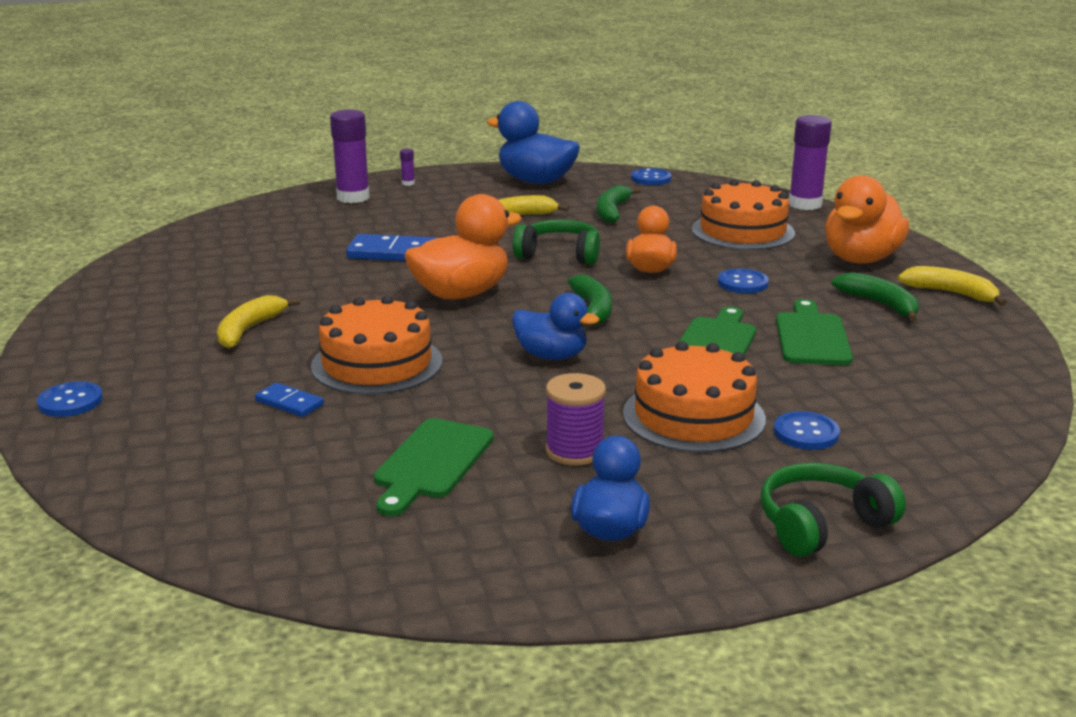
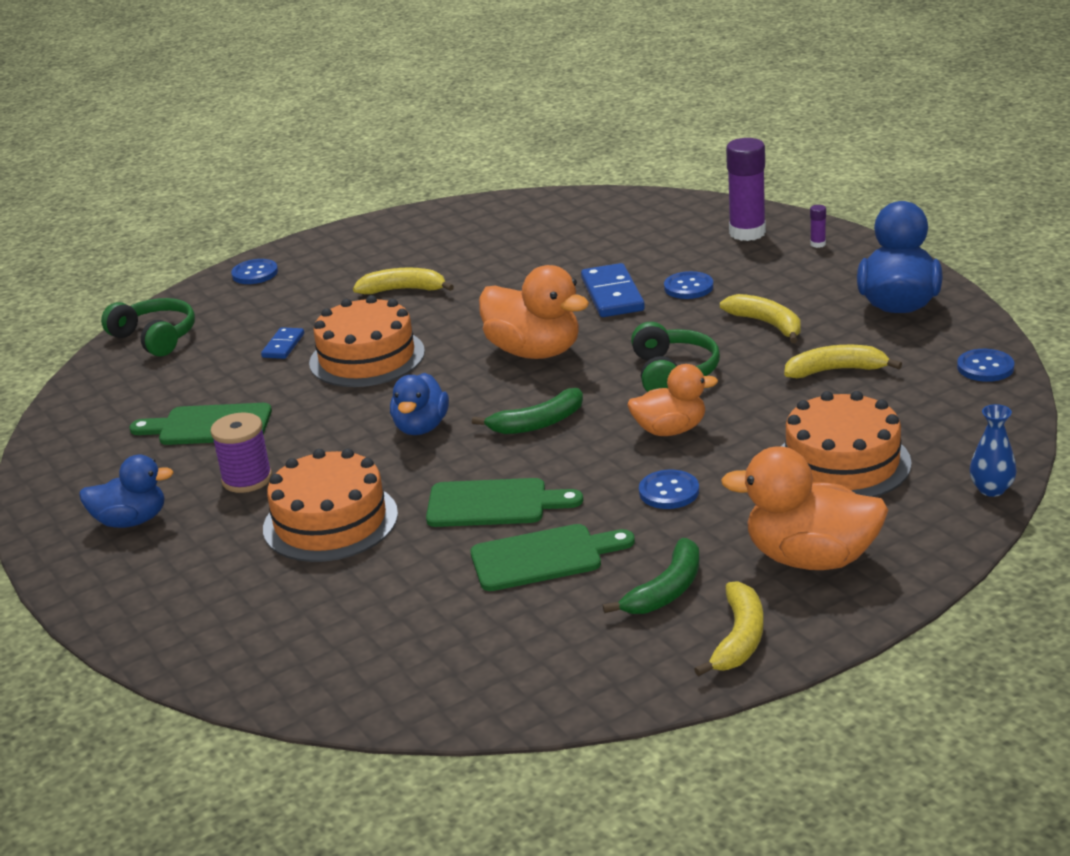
camera: 75 degrees right, 5 degrees up
(612, 211) = (835, 370): green banana -> yellow banana
(805, 204) = (991, 489): purple glue stick -> blue vase
(806, 433) = (319, 585): blue button -> blue button (688, 287)
(822, 524) = (159, 616): green headphones -> green headphones (155, 338)

